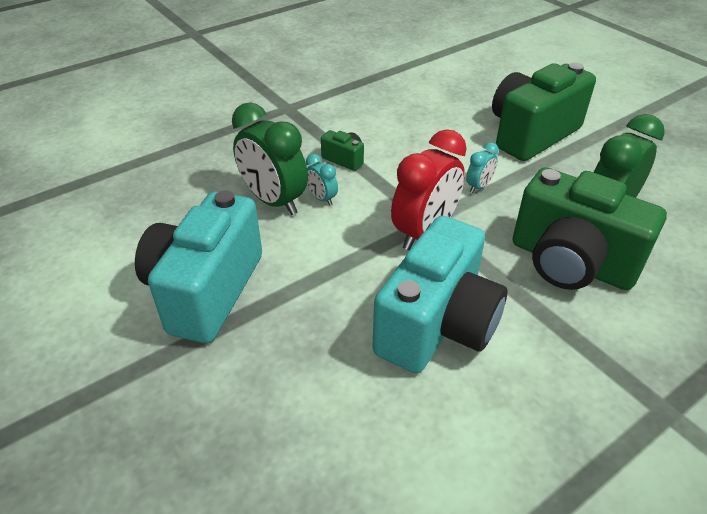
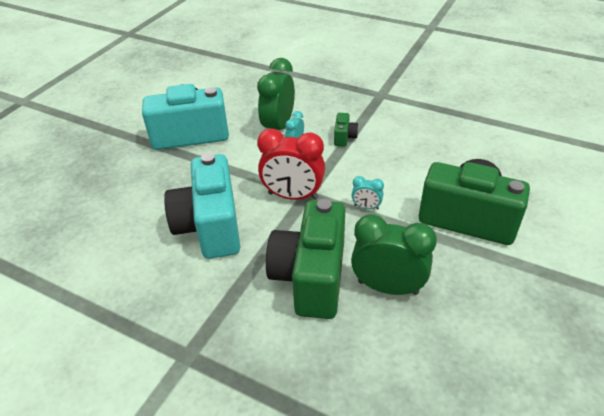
camera: 65 degrees right, 0 degrees up
(437, 325) = (210, 226): turquoise camera -> turquoise camera turned 75 degrees clockwise

